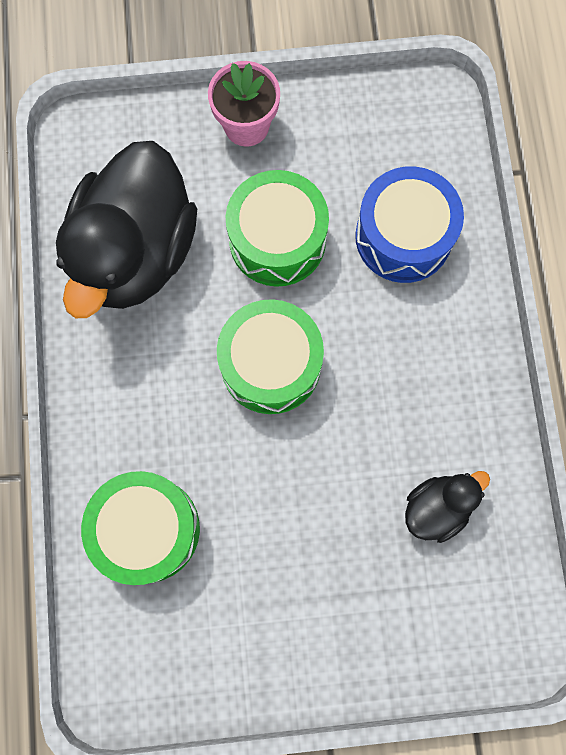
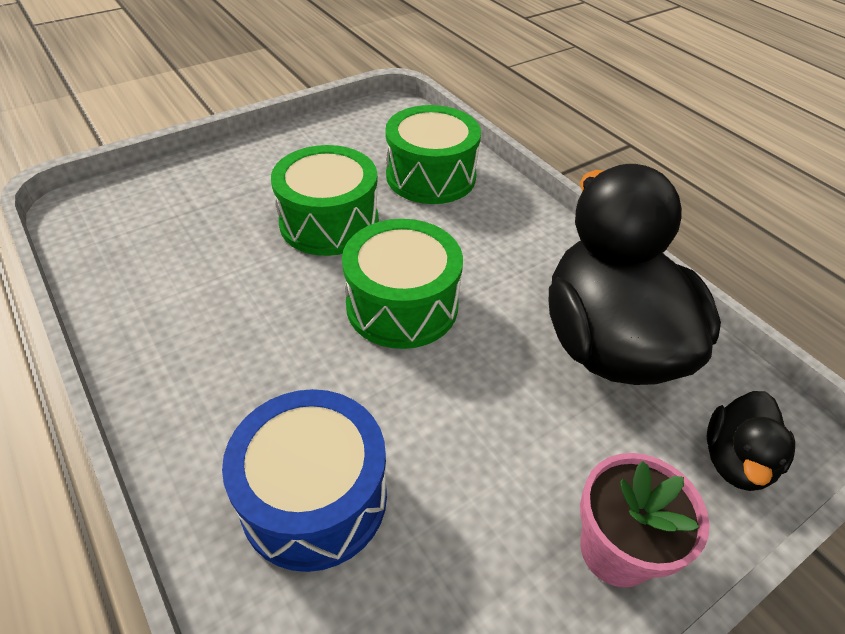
camera: 150 degrees right, 30 degrees down
(277, 240) = (472, 420): green drum -> green drum (329, 222)
(437, 507) = (182, 262): black duck -> black duck (735, 460)

